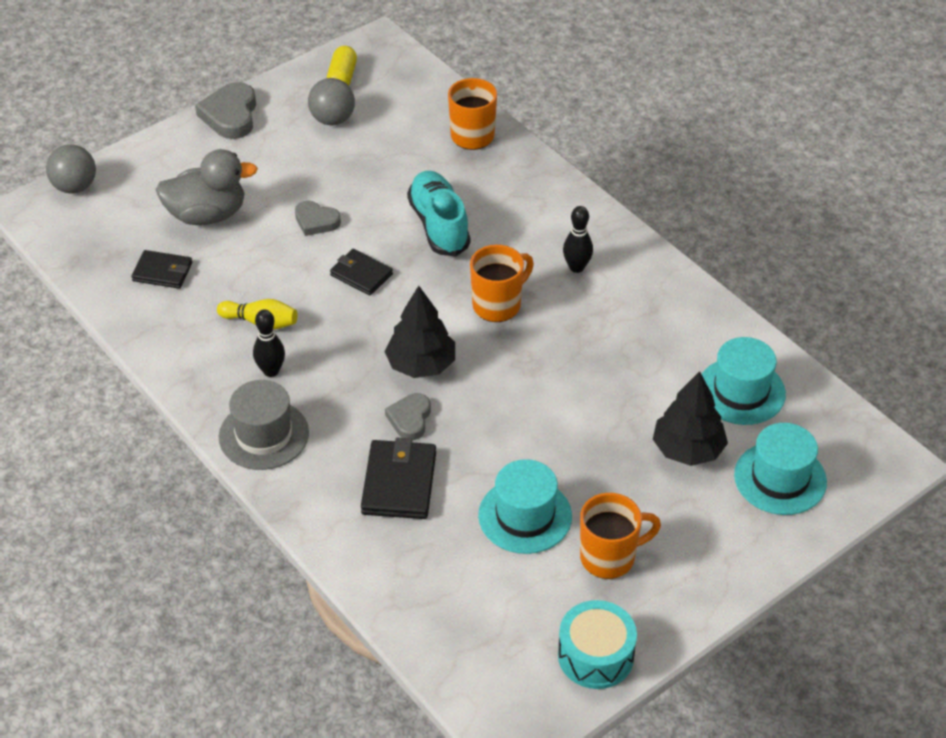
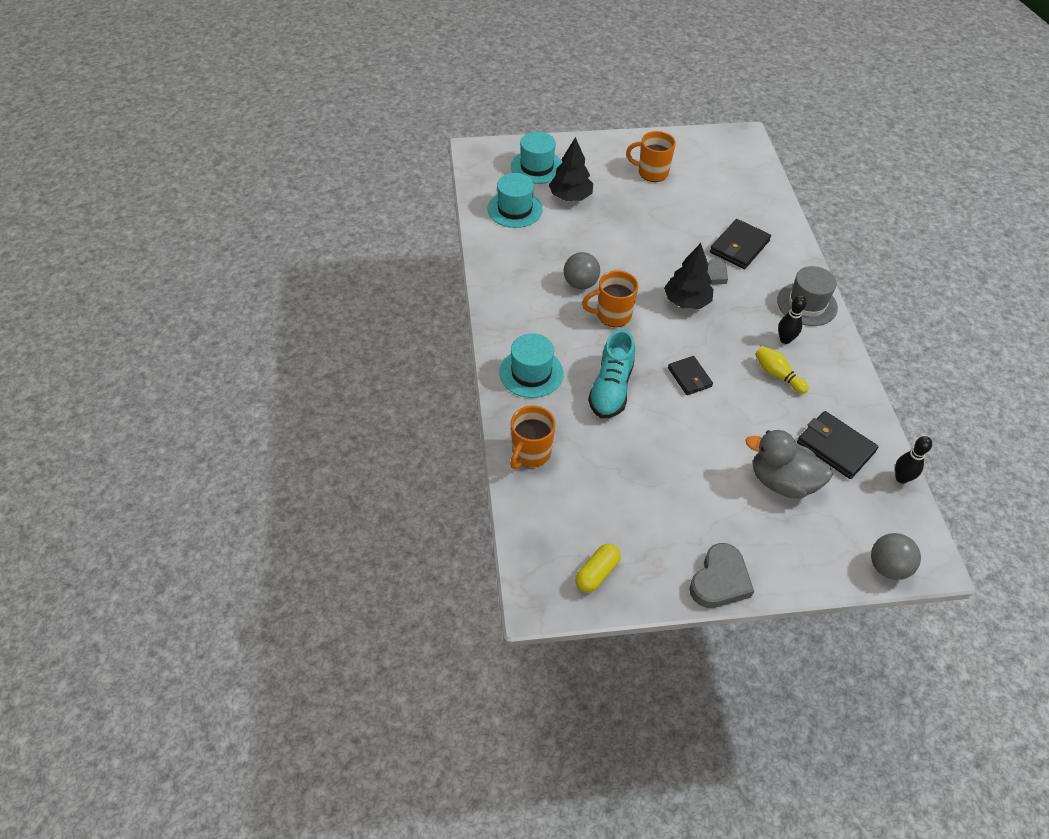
camera: 150 degrees left, 5 degrees up
(162, 272) = (835, 447): black wallet -> black wallet, size x1.53
(316, 221) = (699, 435): grey heart -> none
(332, 119) = (632, 528): grey ball -> grey ball (580, 284)
(525, 516) = (681, 205): turquoise hat -> turquoise hat (531, 373)
(576, 267) = (542, 316): black bowling pin -> black bowling pin (901, 478)
(595, 656) = (688, 143): turquoise drum -> none

